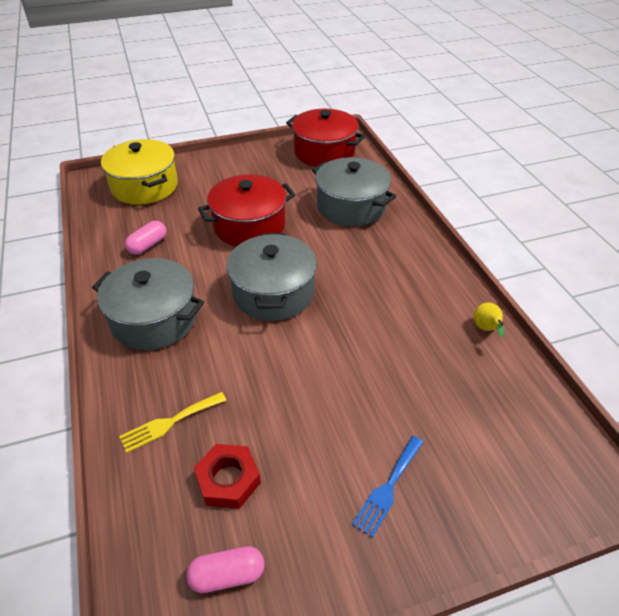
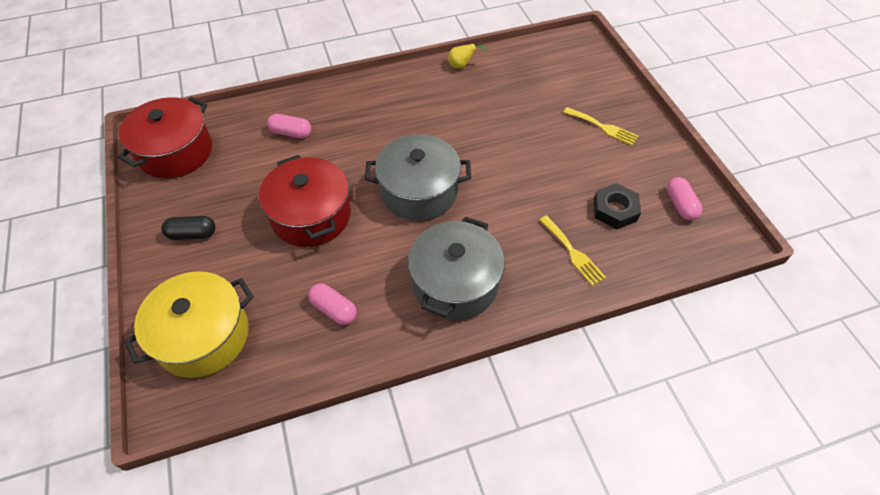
camera: 90 degrees left, 10 degrees up
(228, 479) = (615, 210): red nut -> black nut
(237, 170) = (192, 234): none -> black capsule
(351, 207) = (291, 133): grey pot -> pink capsule
(388, 488) = (603, 127): blue fork -> yellow fork

